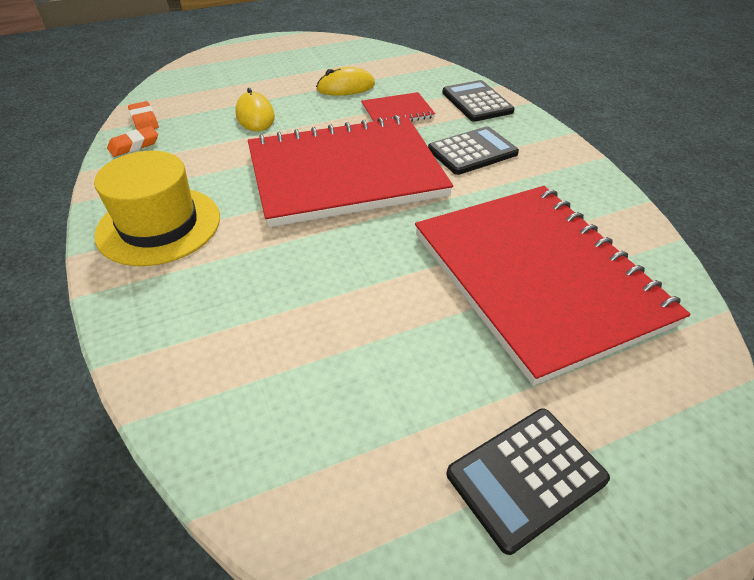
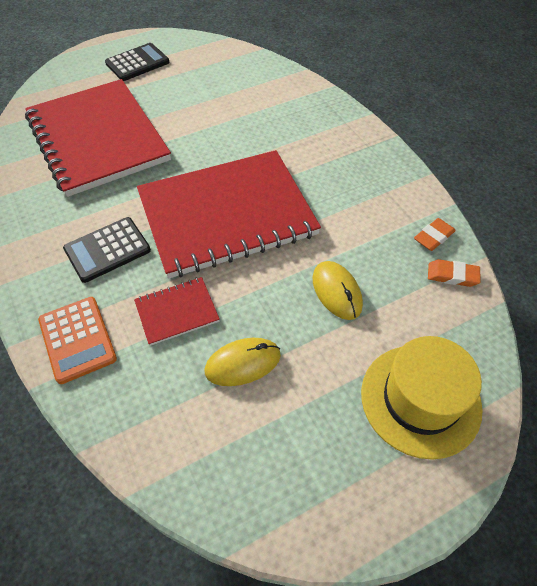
camera: 175 degrees right, 10 degrees up
(144, 120) = (452, 275): orange eraser -> orange eraser turned 45 degrees counterclockwise
(159, 225) = (354, 158): yellow hat -> yellow hat (420, 399)
(477, 102) = (77, 339): black calculator -> orange calculator

